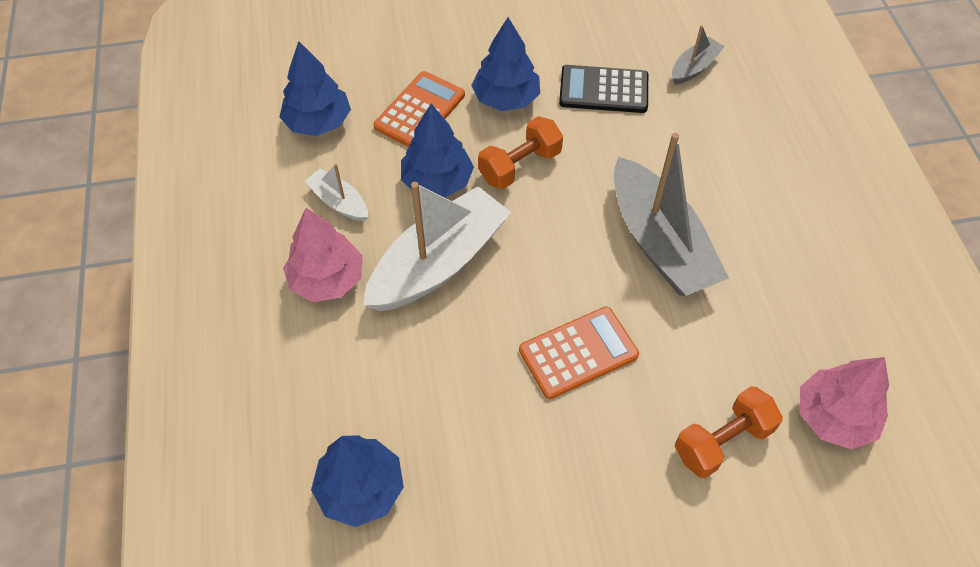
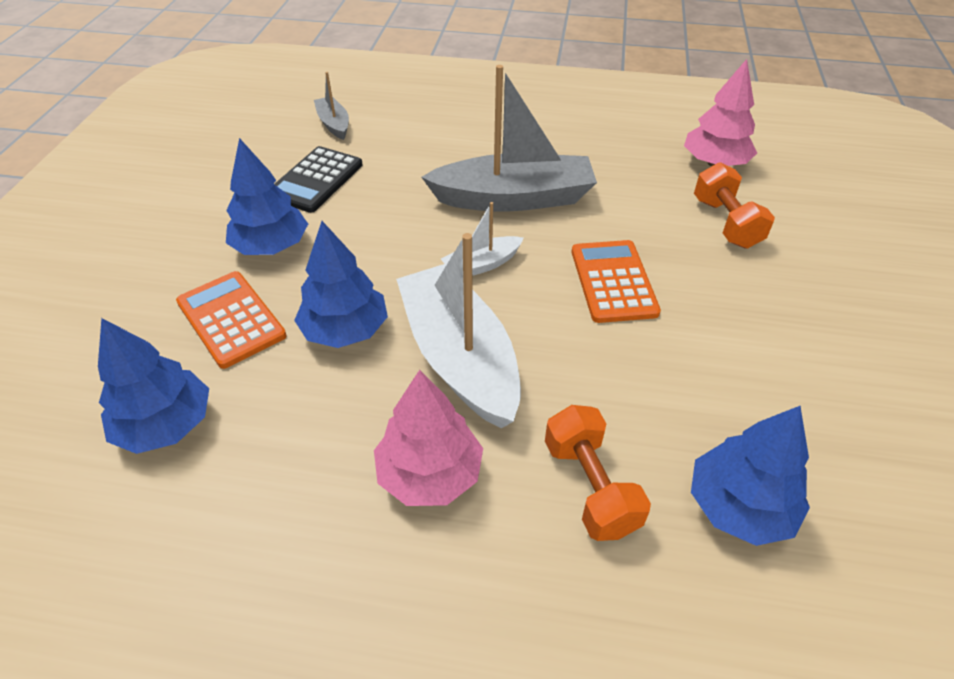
camera: 70 degrees left, 10 degrees down
(339, 202) = (315, 432): white boat -> white boat (482, 265)
(520, 166) = (368, 260): orange dumbbell -> orange dumbbell (590, 487)

